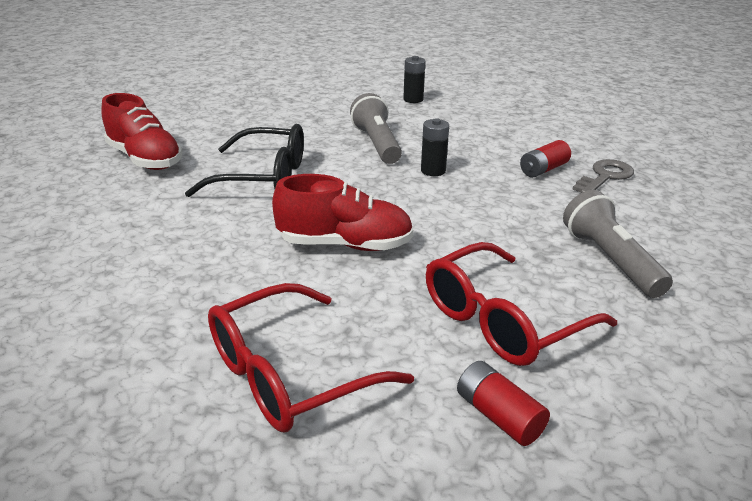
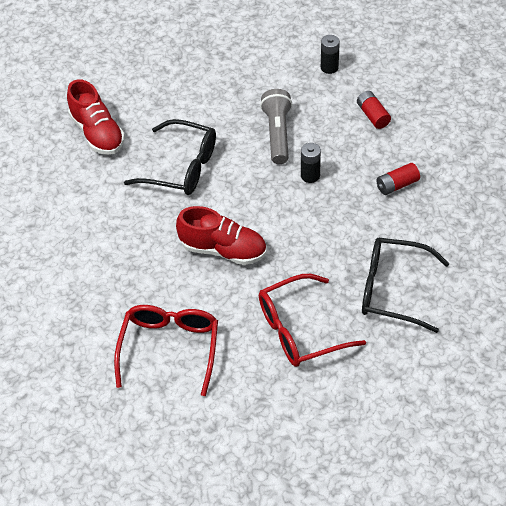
camera: 15 degrees right, 20 degrees up
(291, 374) = (169, 349): red glasses -> red glasses turned 120 degrees clockwise
(498, 416) = (270, 393): red battery -> red battery (373, 115)
(605, 177) = (441, 200): grey key -> none
(610, 260) = (393, 290): grey flashlight -> black glasses

